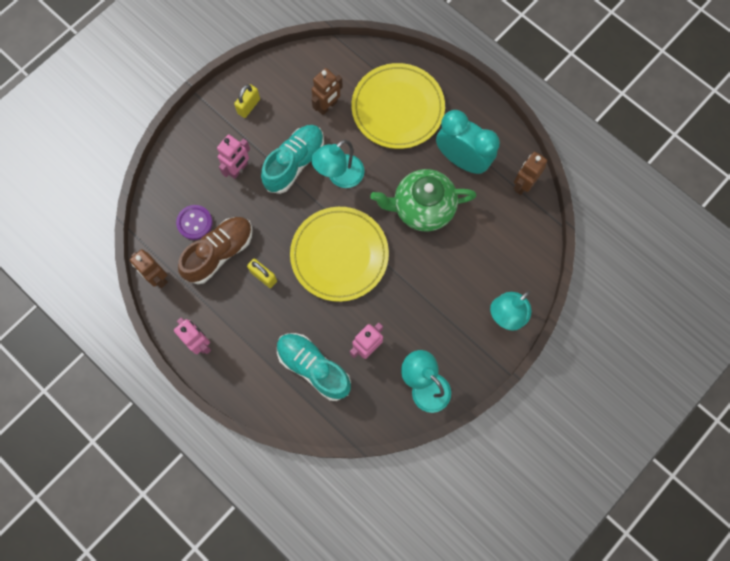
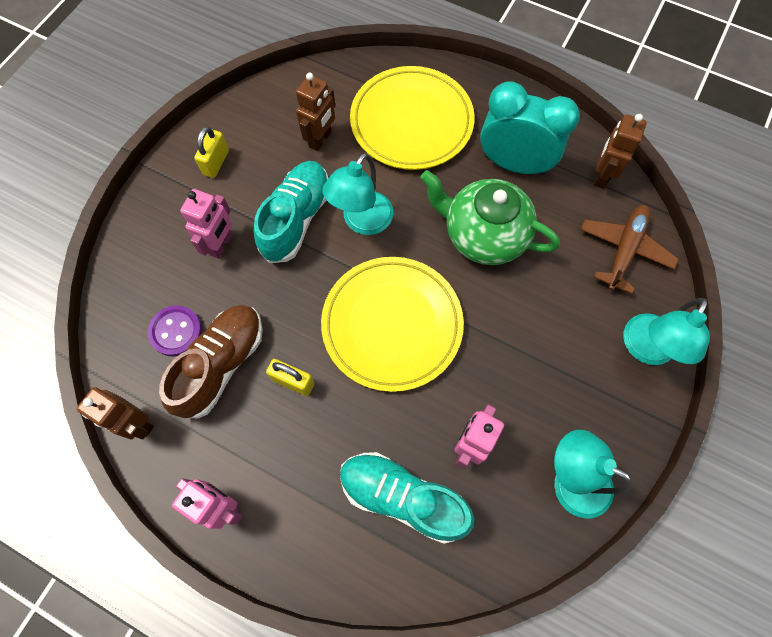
camera: 15 degrees left, 5 degrees down
(422, 208) = (483, 235): green teapot -> green teapot turned 45 degrees clockwise
(518, 244) = (624, 250): none -> brown plane

